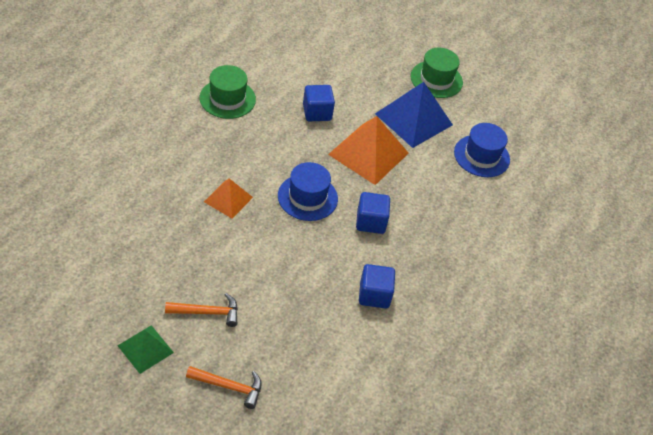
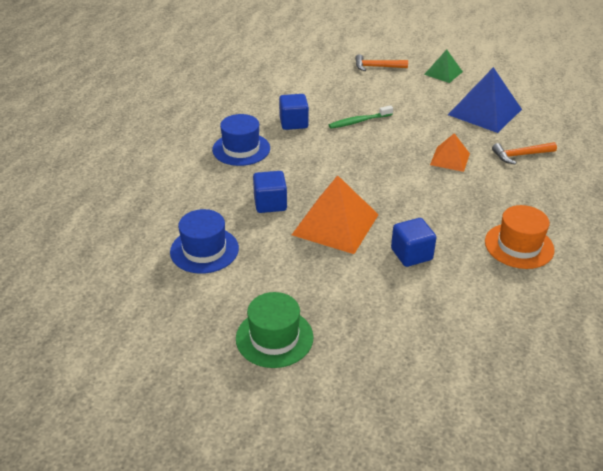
camera: 175 degrees right, 10 degrees down
(207, 312) = (415, 94): orange hammer -> orange hammer (520, 155)
(227, 99) = (519, 246): green hat -> orange hat
(298, 279) = (359, 121): none -> green toothbrush
(307, 197) = (380, 174): blue hat -> blue hat (241, 149)
(370, 222) = (312, 167): blue cube -> blue cube (270, 204)
(413, 119) = (294, 274): blue pyramid -> blue pyramid (484, 112)

